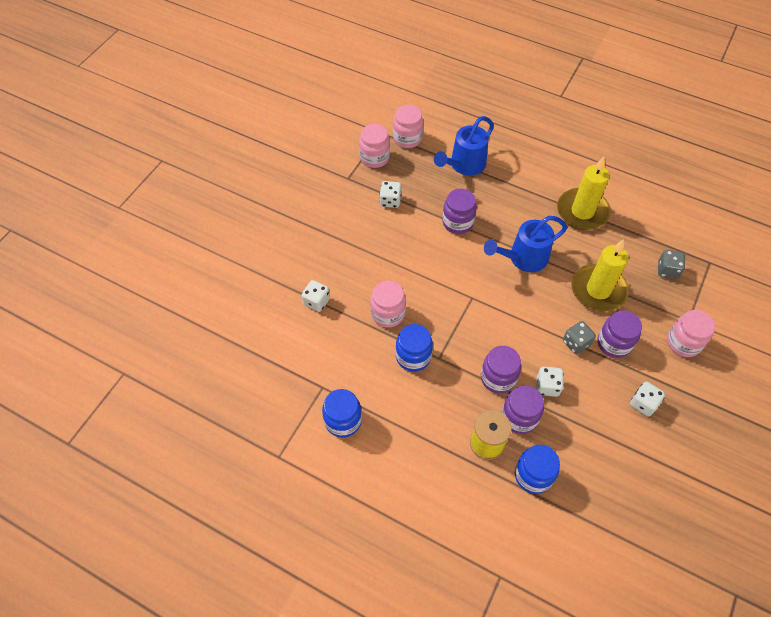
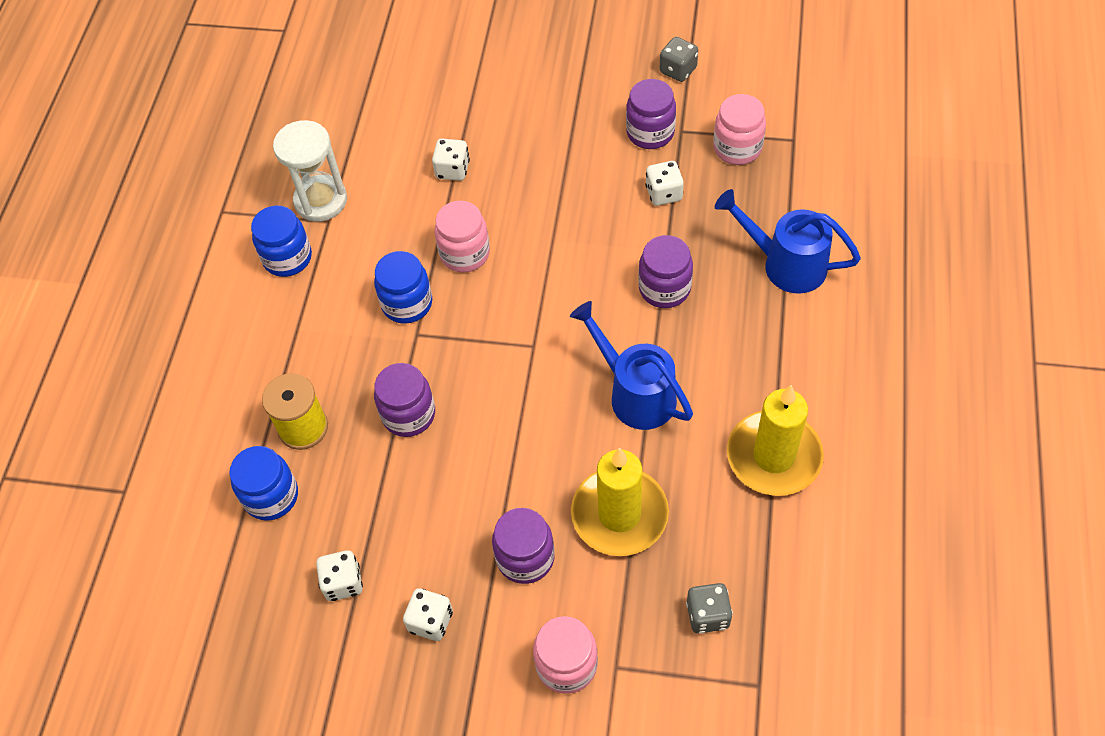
camera: 75 degrees right, 0 degrees up
(302, 387) = (321, 201): none -> white hourglass
(407, 138) = (799, 175): pink jar -> none
(519, 417) = (354, 457): purple jar -> purple jar (650, 133)
(547, 386) = (416, 481): white dice -> white dice (343, 582)
(576, 343) = (505, 503): grey dice -> grey dice (678, 70)

